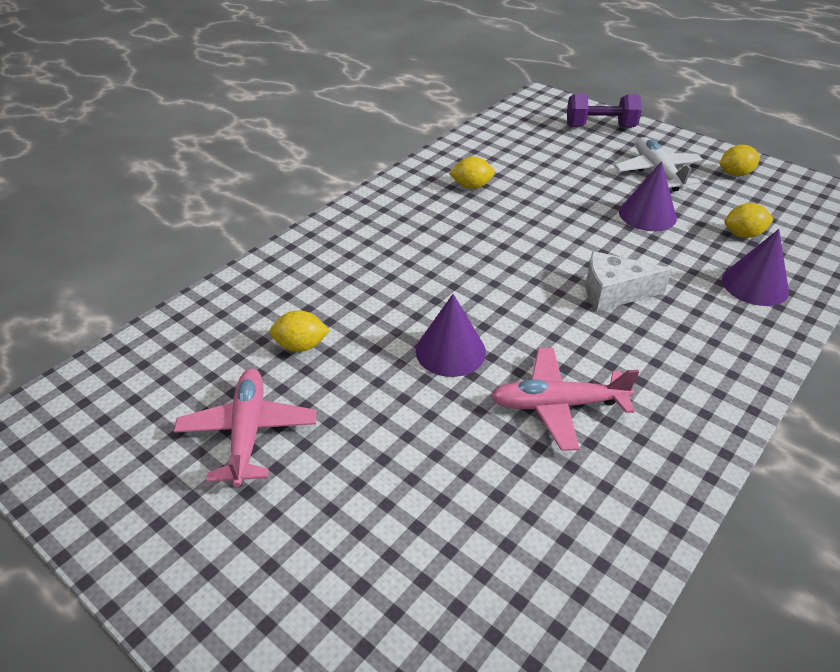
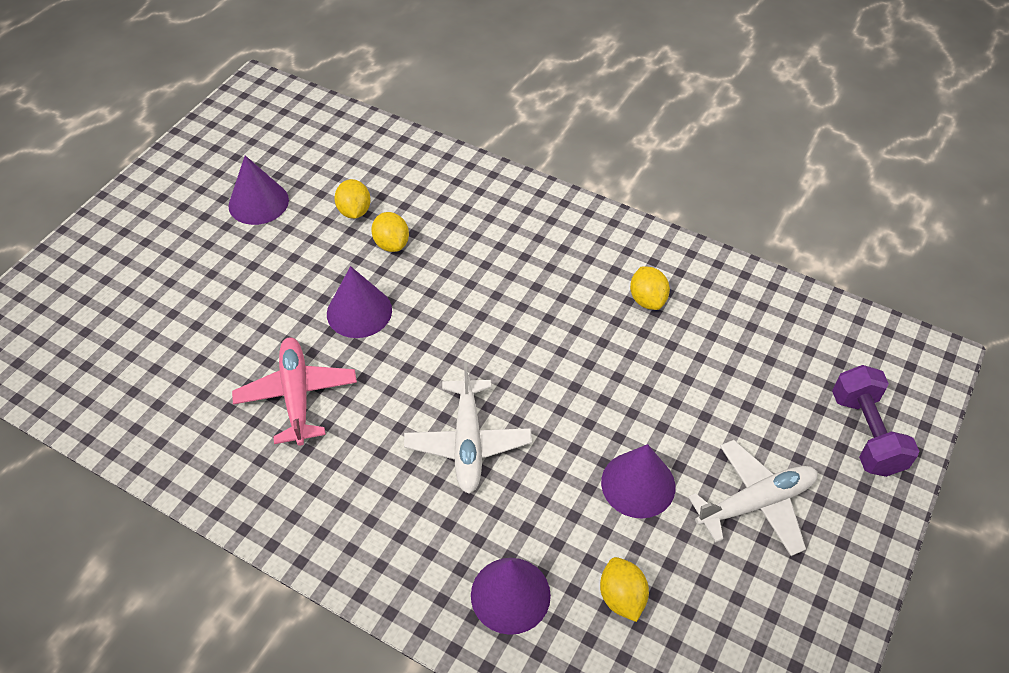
camera: 80 degrees right, 10 degrees up
(248, 432) = (258, 202): pink plane -> purple cone
(613, 292) = (468, 443): white cheese -> white plane
(735, 174) = (789, 609): yellow lemon -> yellow lemon (391, 244)

